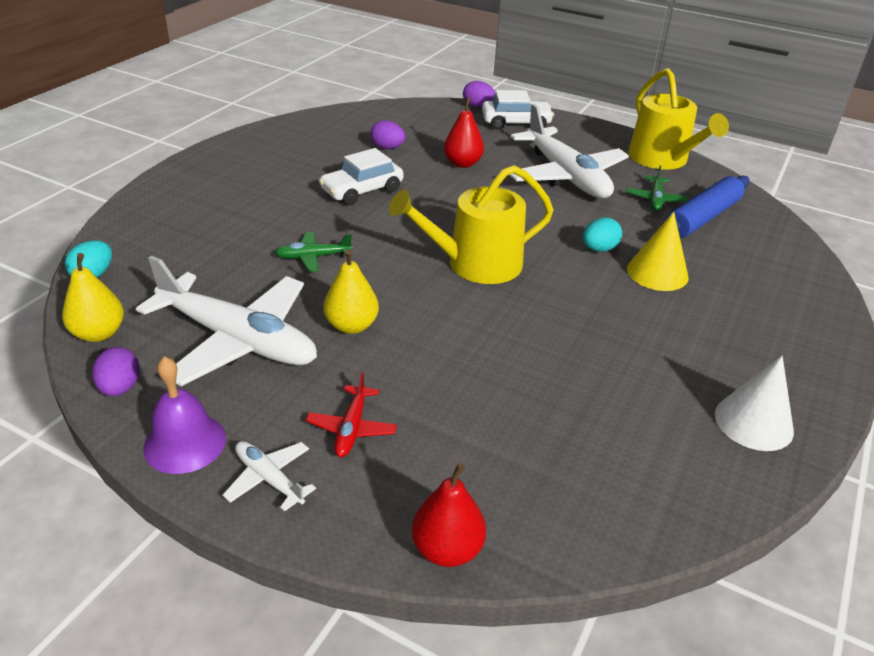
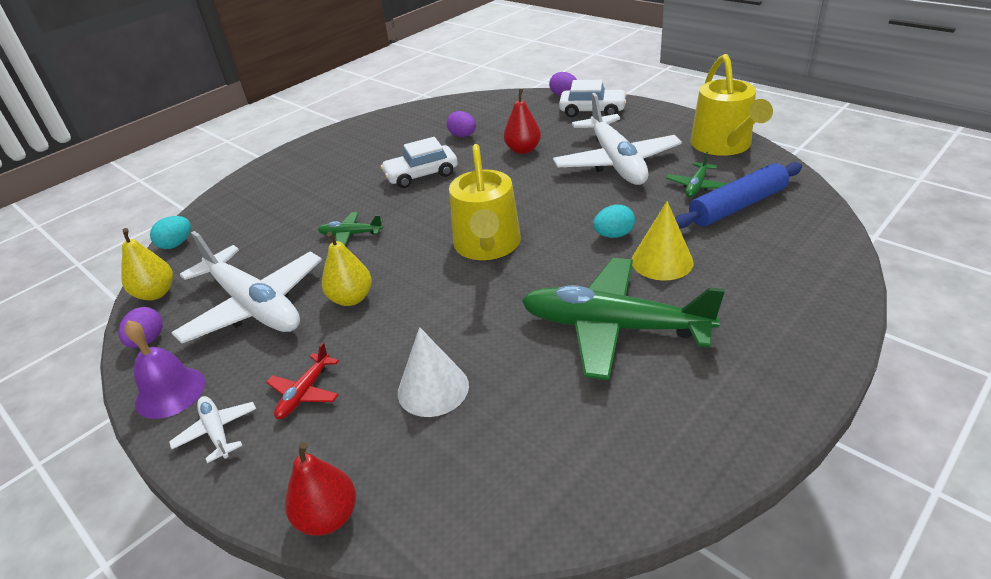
camera: 20 degrees right, 0 degrees up
(475, 264) = (487, 246): yellow watering can -> yellow watering can turned 90 degrees counterclockwise
(642, 338) = (613, 327): none -> green plane
(753, 422) = (689, 425): white cone -> white cone (433, 388)

